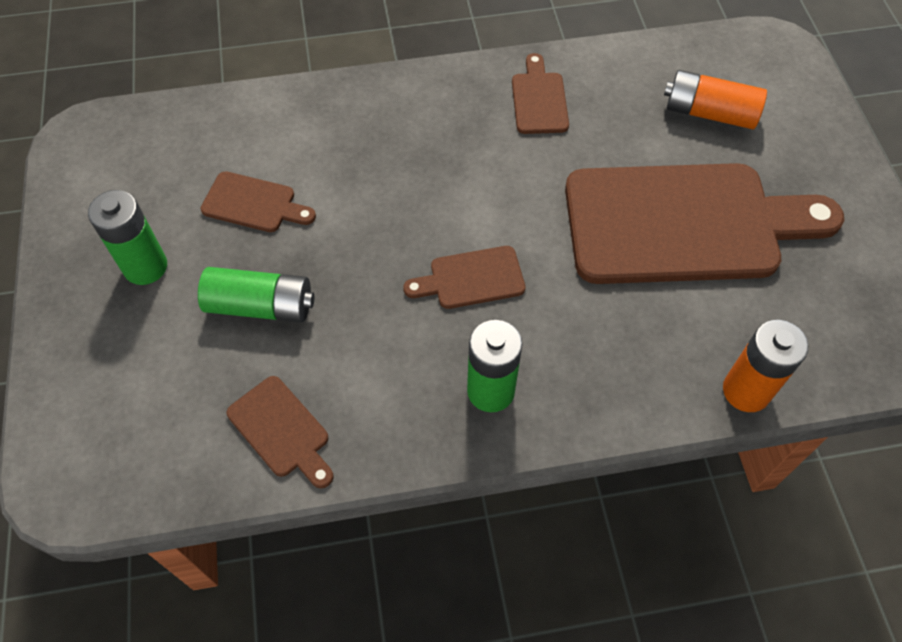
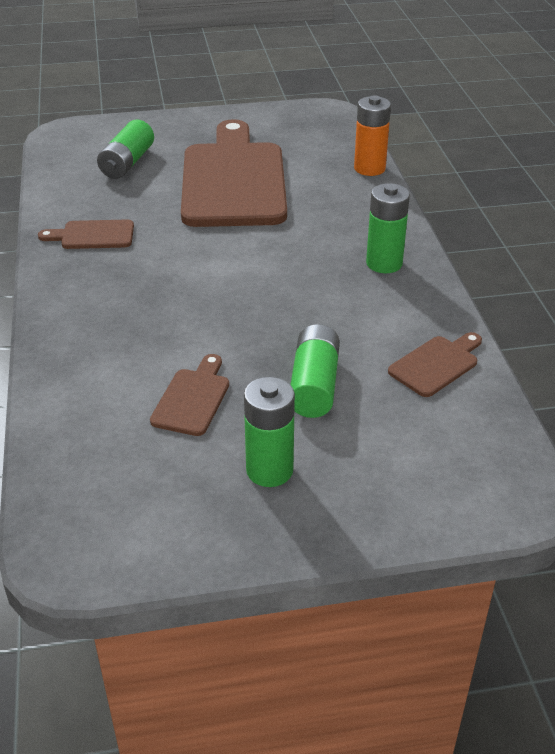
camera: 90 degrees left, 20 degrees down
(471, 279) = (283, 271): brown cutting board -> none
(709, 113) = (127, 163): orange battery -> green battery

